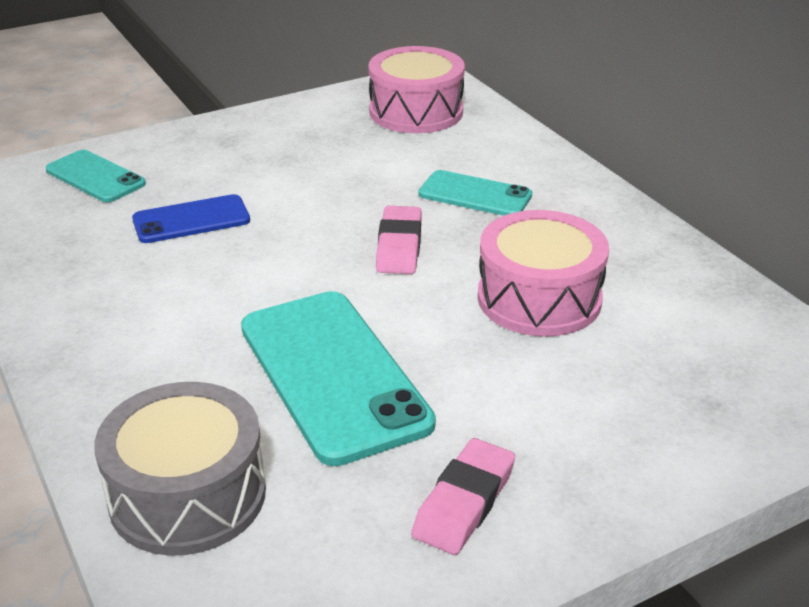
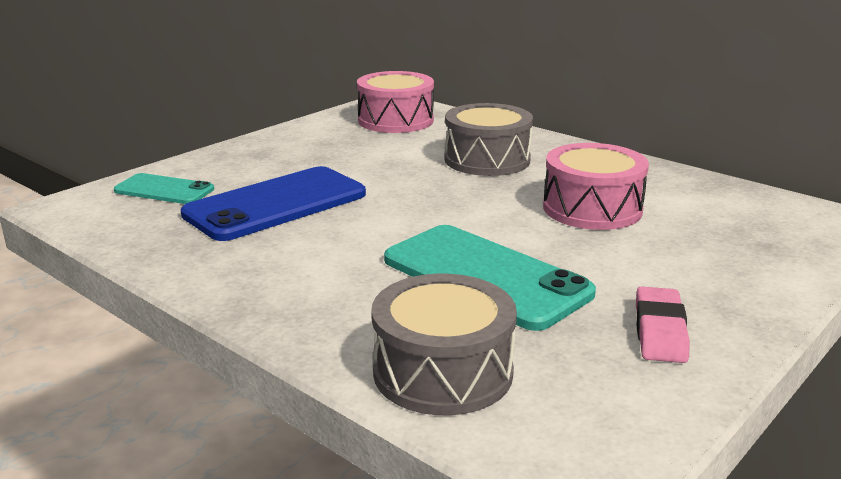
camera: 20 degrees left, 10 degrees down
(191, 220) = (276, 204): blue phone -> blue phone, size x1.80
(399, 246) = (460, 195): pink eraser -> none
(475, 195) = (487, 160): turquoise phone -> grey drum

